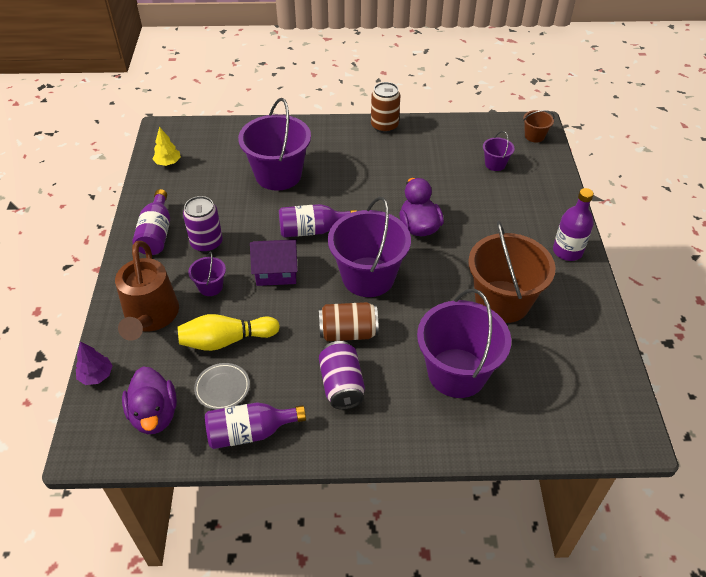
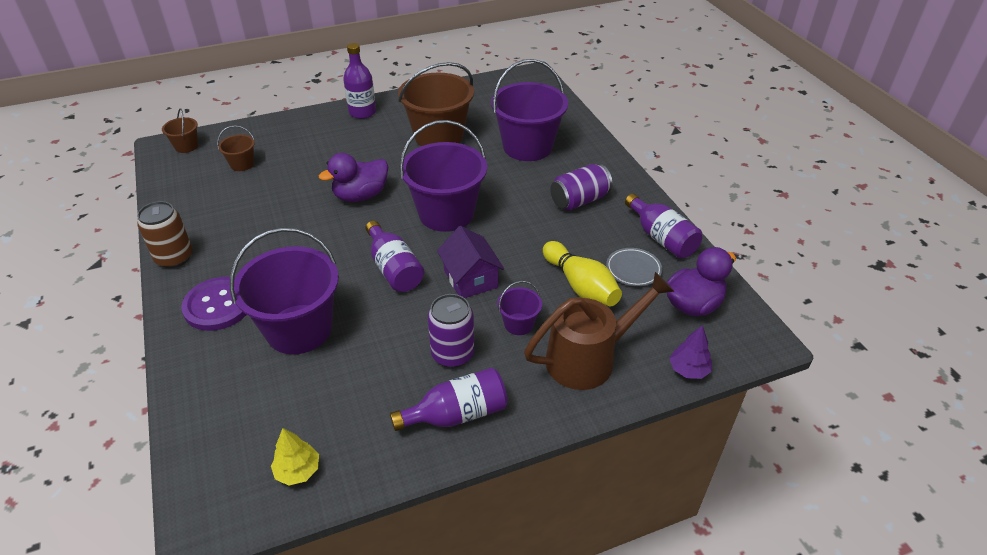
camera: 110 degrees left, 5 degrees down
(323, 142) = (218, 305): none -> purple button
(348, 332) = (522, 210): brown can -> none
(495, 164) = (242, 164): purple bucket -> brown bucket

